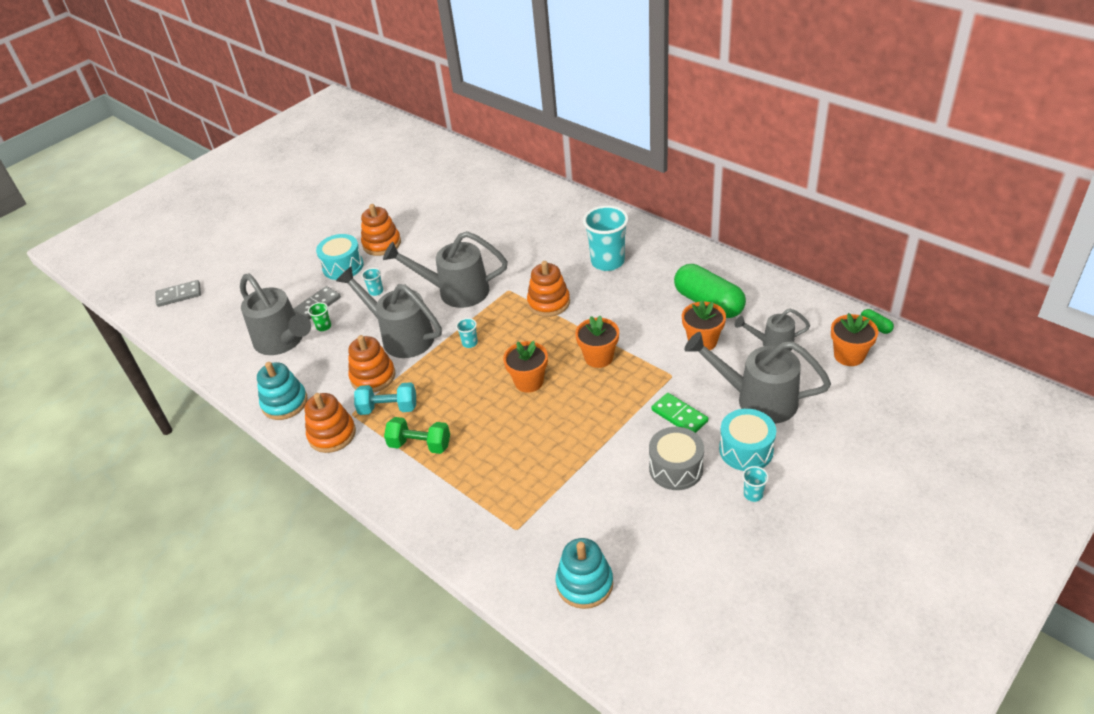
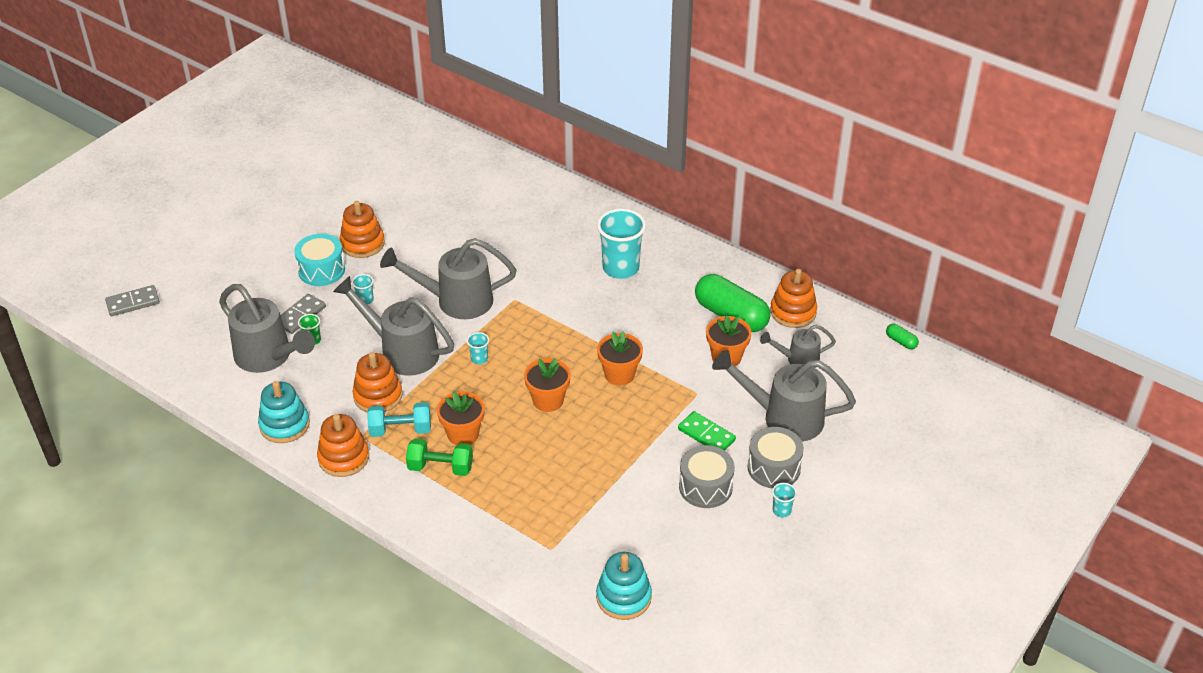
camera: 10 degrees left, 0 degrees up
(548, 303) = (560, 314): orange stacking toy -> orange stacking toy (793, 312)
(746, 450) = (774, 468): turquoise drum -> grey drum
(849, 355) = (874, 372): orange flower pot -> orange flower pot (463, 434)

